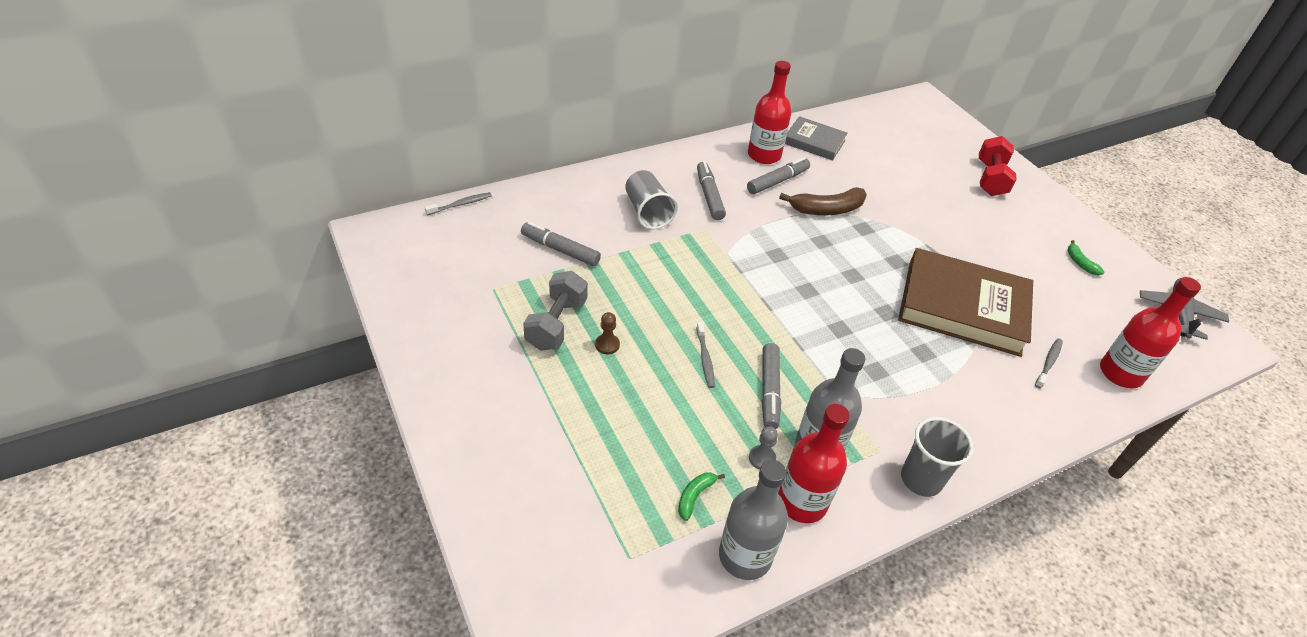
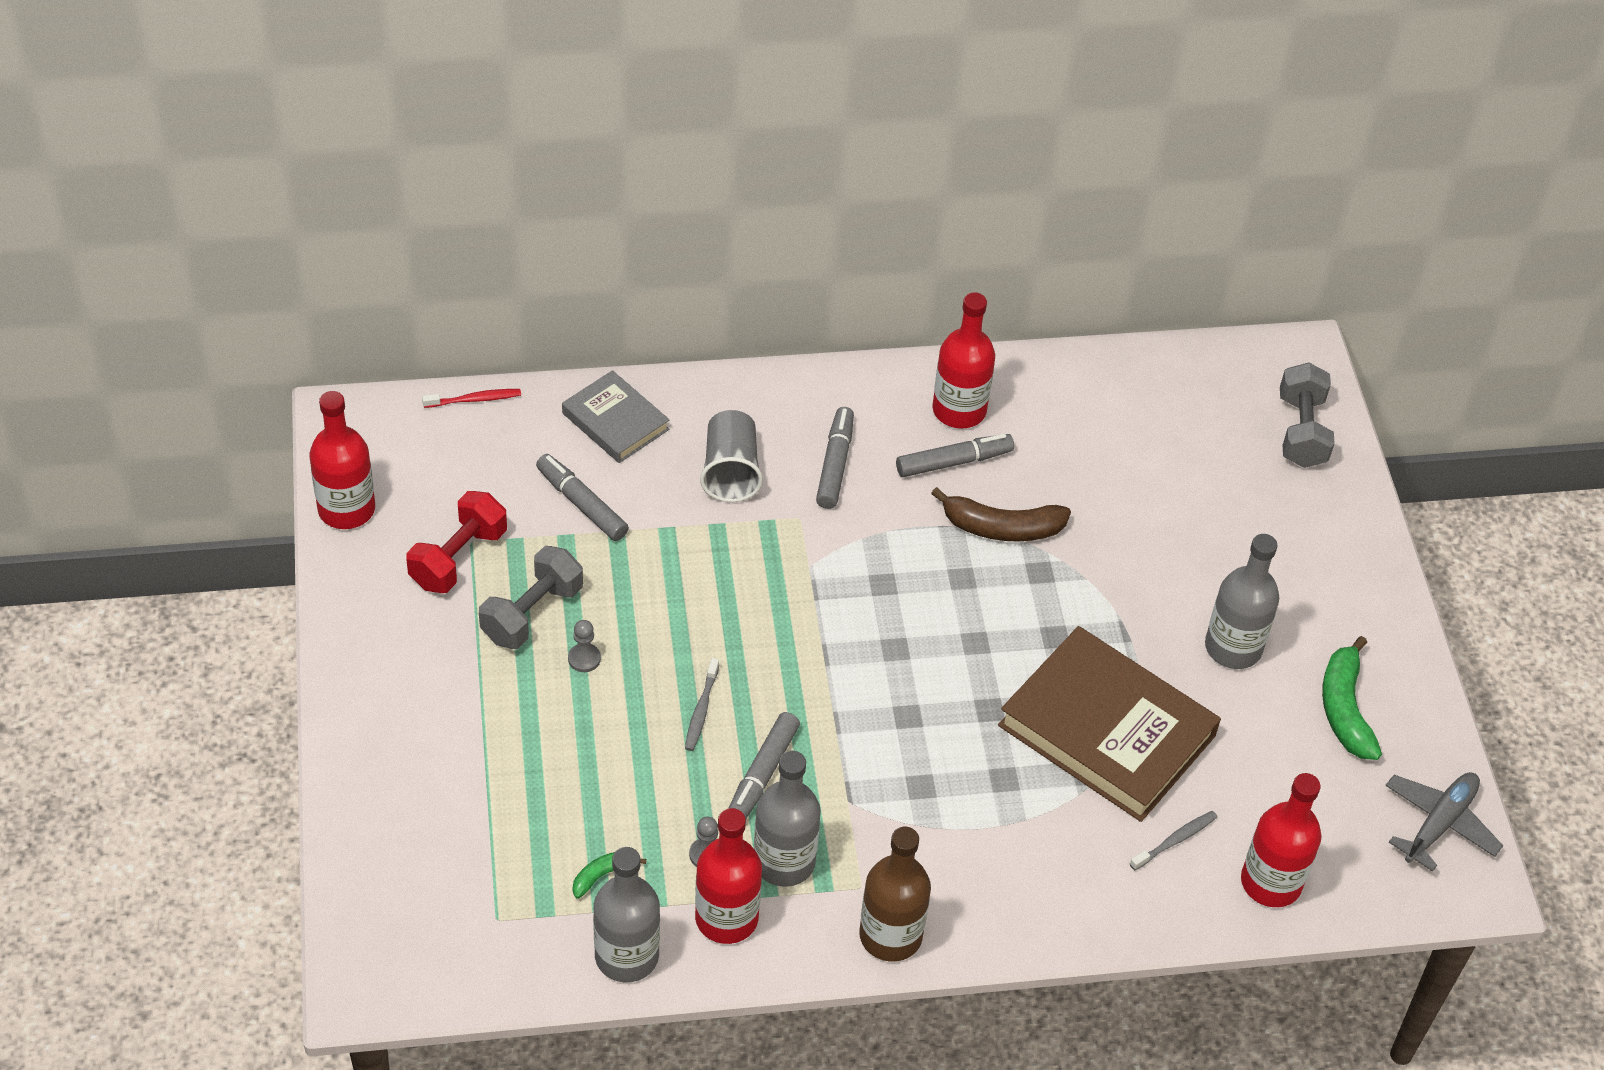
camera: 20 degrees right, 5 degrees up
(393, 287) = (346, 509): none -> red bottle
(460, 204) = (474, 399): grey toothbrush -> red toothbrush
(607, 345) = (584, 659): brown pawn -> grey pawn
(814, 142) = (1055, 402): grey book -> grey book (615, 421)
(921, 479) = (890, 935): grey cup -> brown bottle
(950, 132) = (1301, 431): none -> grey dumbbell
(990, 179) = (1307, 534): red dumbbell -> red dumbbell (458, 558)
(997, 244) = (1233, 647): none -> grey bottle
(1080, 263) = (1345, 709): green banana -> green banana, size x1.89

